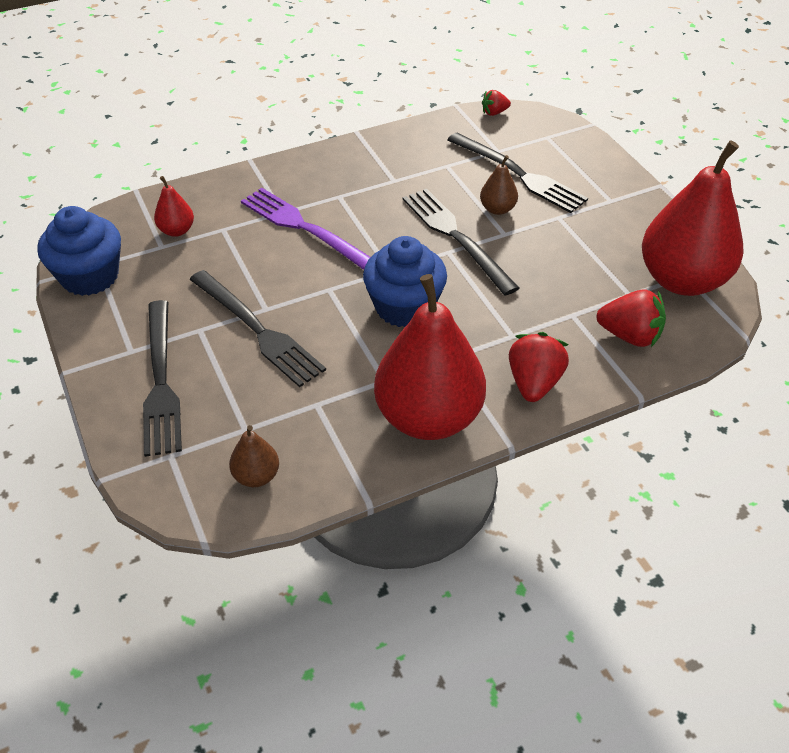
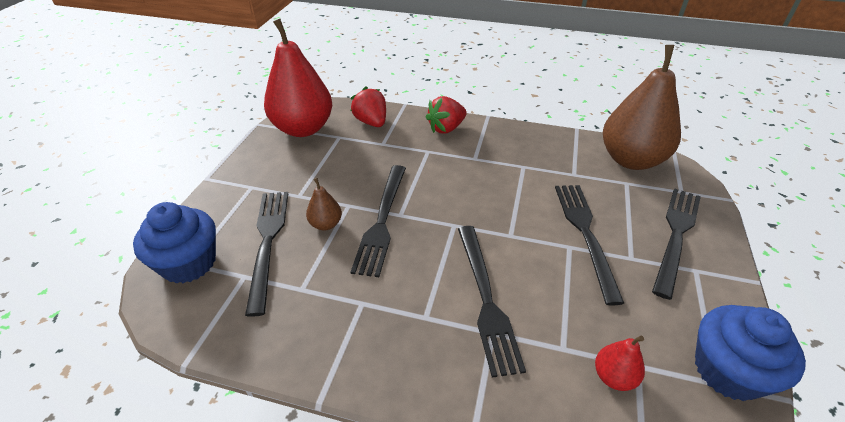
camera: 140 degrees left, 5 degrees down
(256, 476) = (631, 160): brown pear -> brown pear, size x2.34
(305, 228) = (485, 299): purple fork -> black fork
(404, 307) = (471, 196): blue cupcake -> blue cupcake (189, 263)
(428, 417) = (516, 141): red pear -> none
(494, 112) = (175, 323): red strawberry -> none

